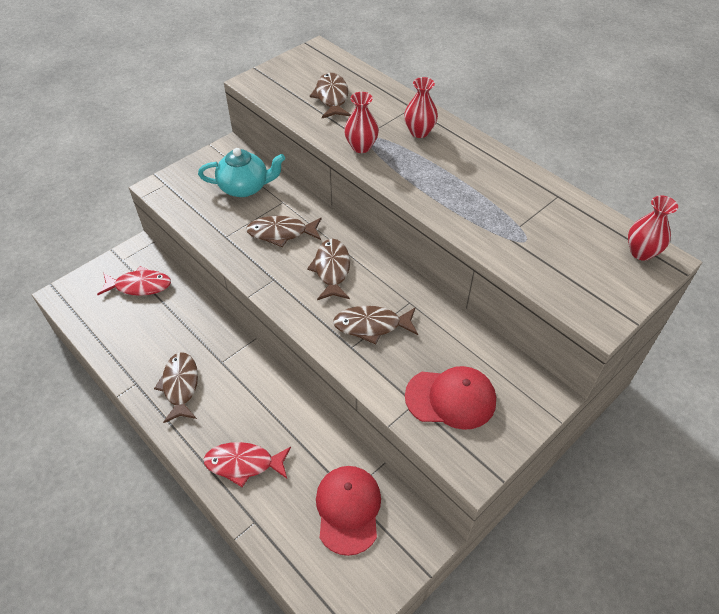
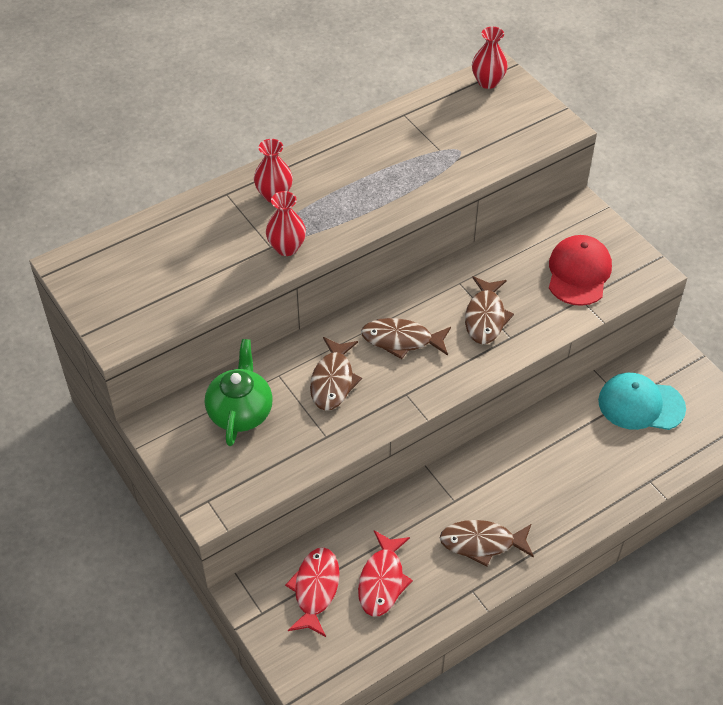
camera: 80 degrees left, 0 degrees up
(243, 464) = (586, 486): red fish -> red fish (382, 581)
(245, 187) = (240, 412): turquoise teapot -> green teapot
(332, 97) = (181, 262): brown fish -> none
(348, 509) = (640, 404): red cap -> turquoise cap

